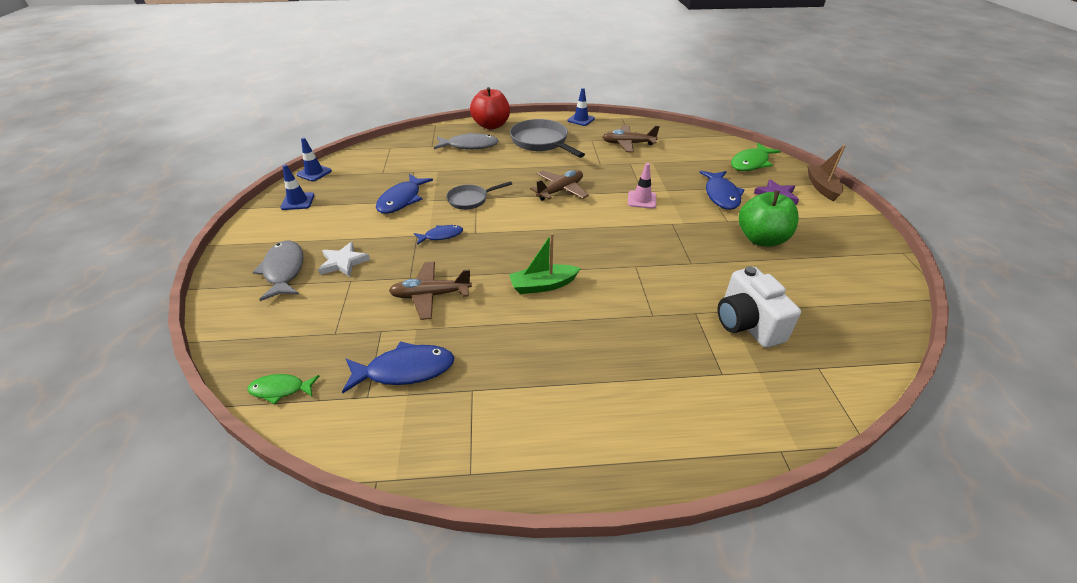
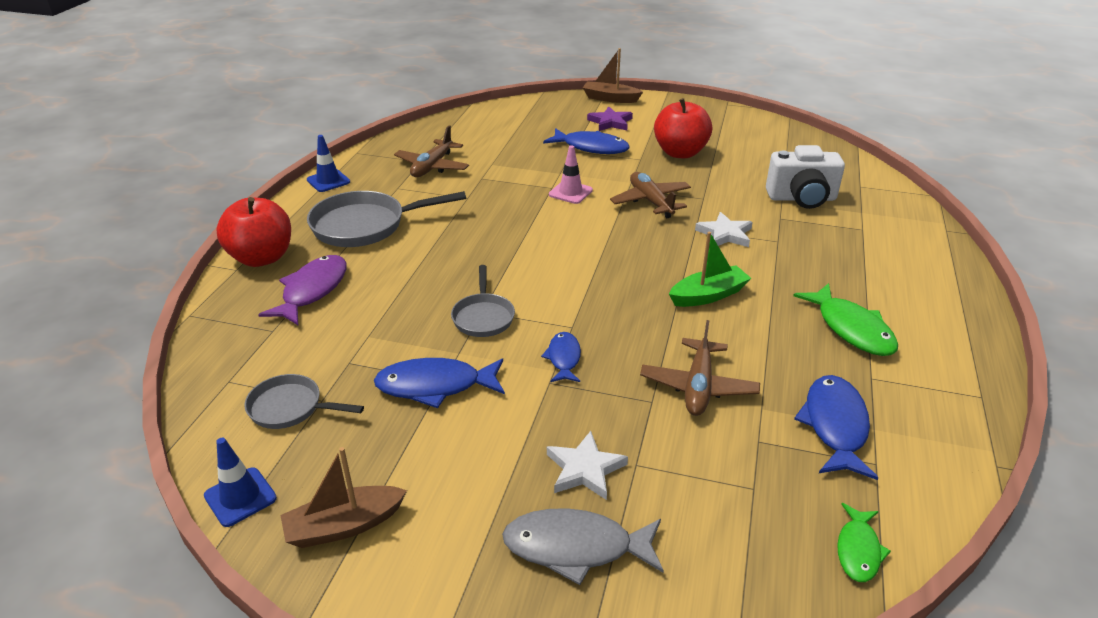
camera: 70 degrees left, 5 degrees down
(298, 201) = (344, 526): blue traffic cone -> brown boat
(374, 167) = (290, 408): none -> grey pan
(402, 200) = (435, 386): blue fish -> blue fish turned 135 degrees clockwise
(469, 146) = (312, 290): grey fish -> purple fish
(543, 285) = (708, 295): green boat -> green boat turned 120 degrees counterclockwise
(560, 190) = (511, 240): brown plane -> brown plane (651, 201)
(640, 283) = (725, 234): none -> white star
(751, 163) = (539, 114): green fish -> green fish (851, 329)
(761, 239) = (680, 153): green apple -> red apple

